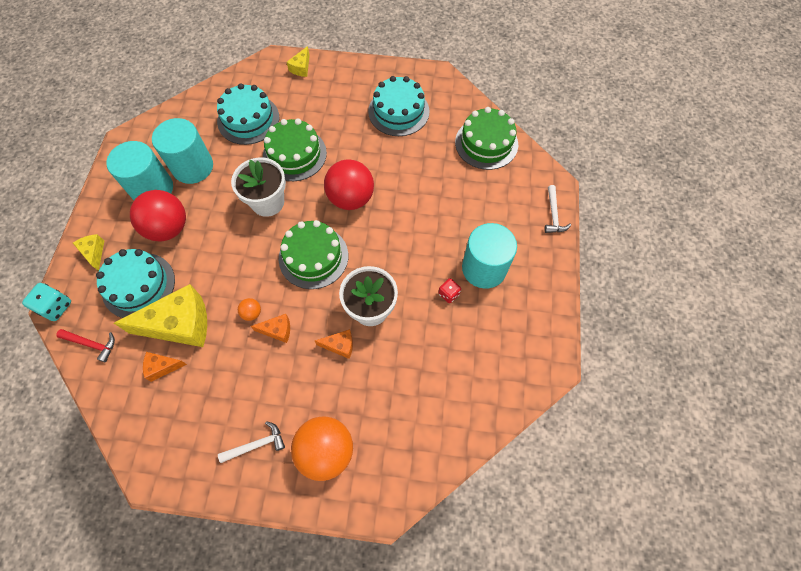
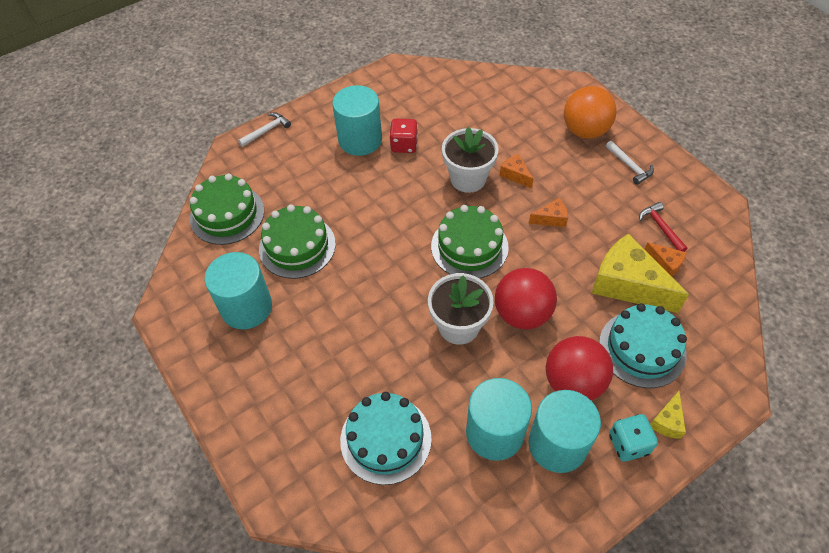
camera: 130 degrees left, 10 degrees down
(56, 307) = (737, 394): turquoise dice -> turquoise dice (628, 444)
(91, 344) = (718, 330): red hammer -> red hammer (661, 227)
(252, 313) = (560, 246): orange ball -> none
(256, 445) = (629, 166): white hammer -> white hammer turned 150 degrees counterclockwise
(277, 330) = (551, 219): orange cheese -> orange cheese turned 120 degrees clockwise
(294, 154) = (385, 352): green cake -> green cake (297, 246)
(301, 68) = (262, 455): yellow cheese -> none
(351, 198) = (386, 266): red ball -> red ball (522, 314)
(398, 111) = (246, 307): turquoise cake -> turquoise cylinder
(448, 294) = (404, 145): red dice -> red dice, size x1.57

